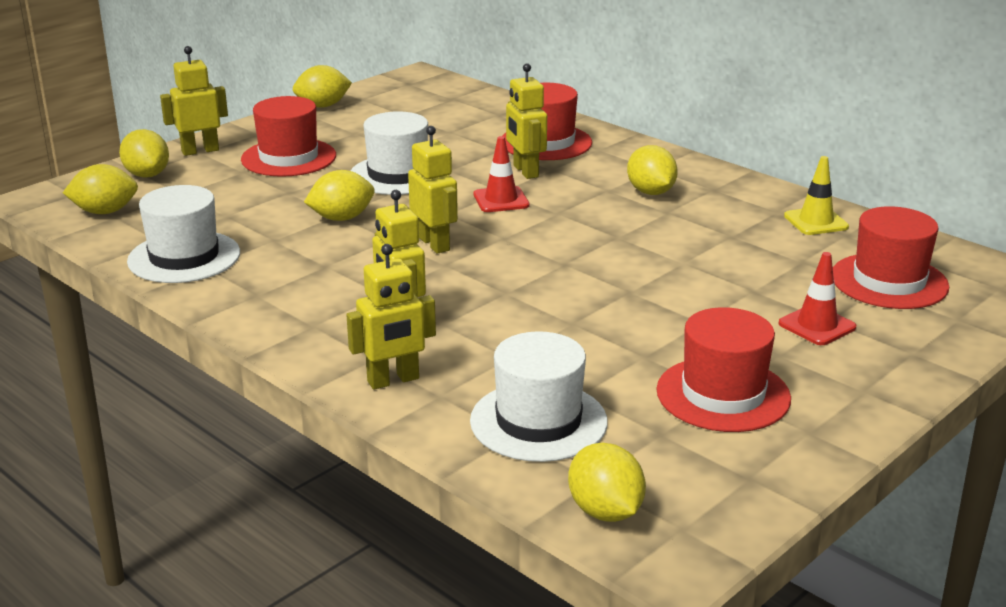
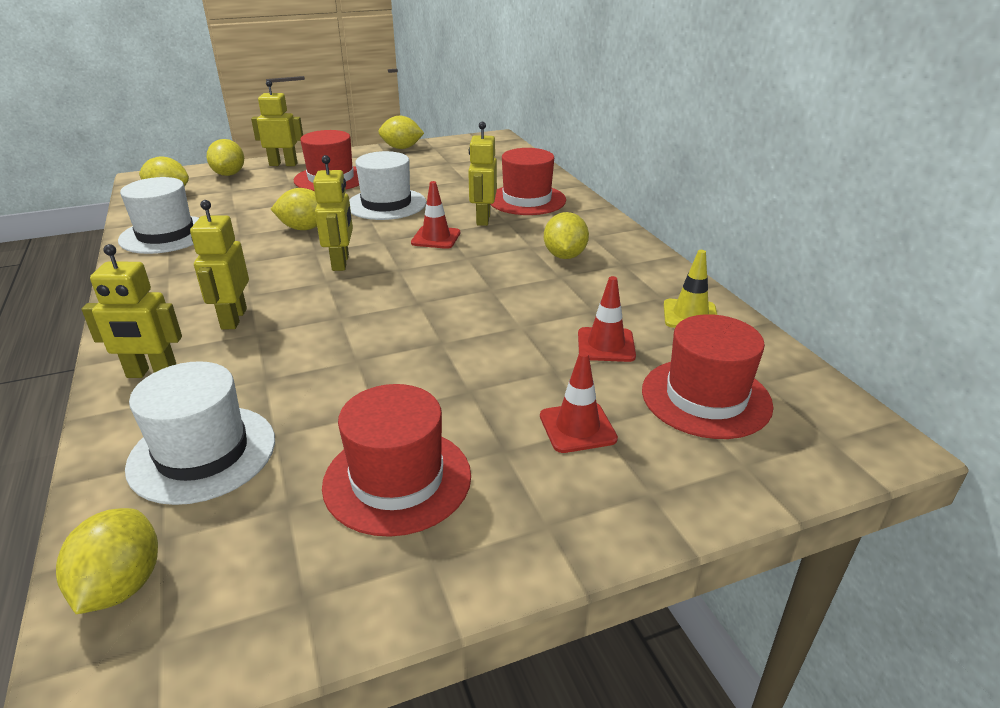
camera: 25 degrees right, 5 degrees up
(772, 261) = (606, 345): none -> red traffic cone

